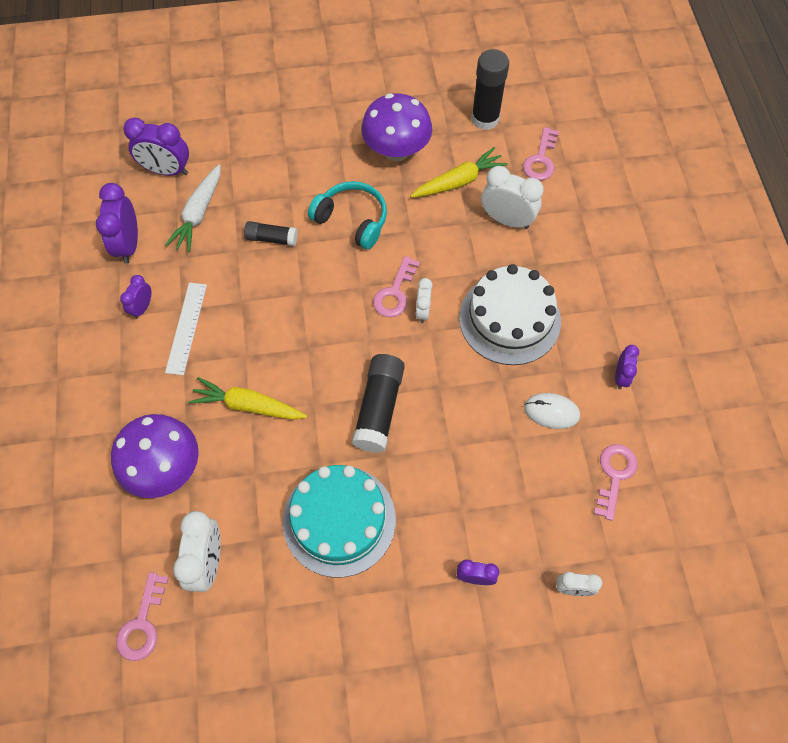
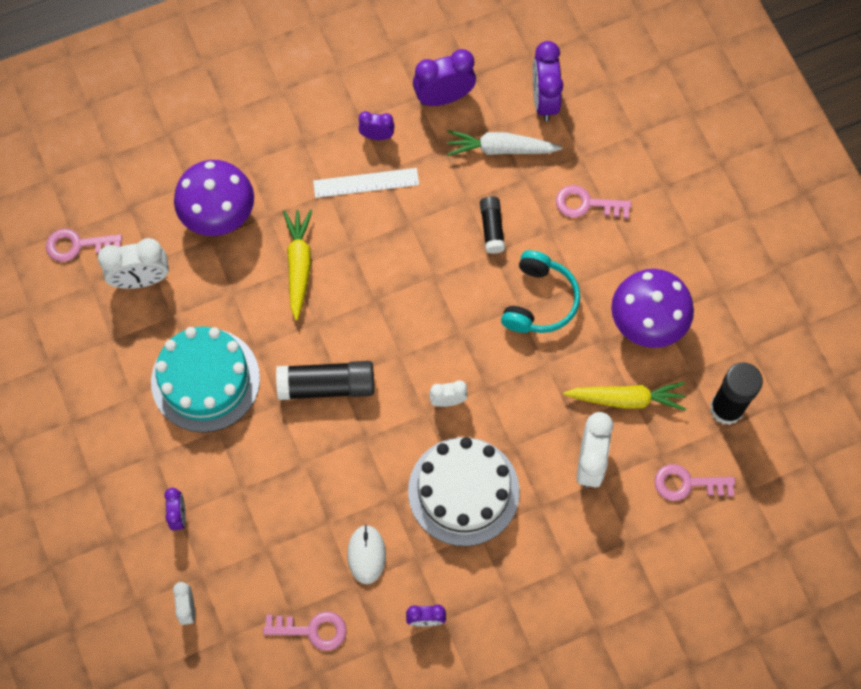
camera: 75 degrees right, 5 degrees up
(395, 292) = (462, 367): pink key -> pink key (586, 204)
(458, 181) = (626, 399): yellow carrot -> yellow carrot turned 45 degrees counterclockwise

